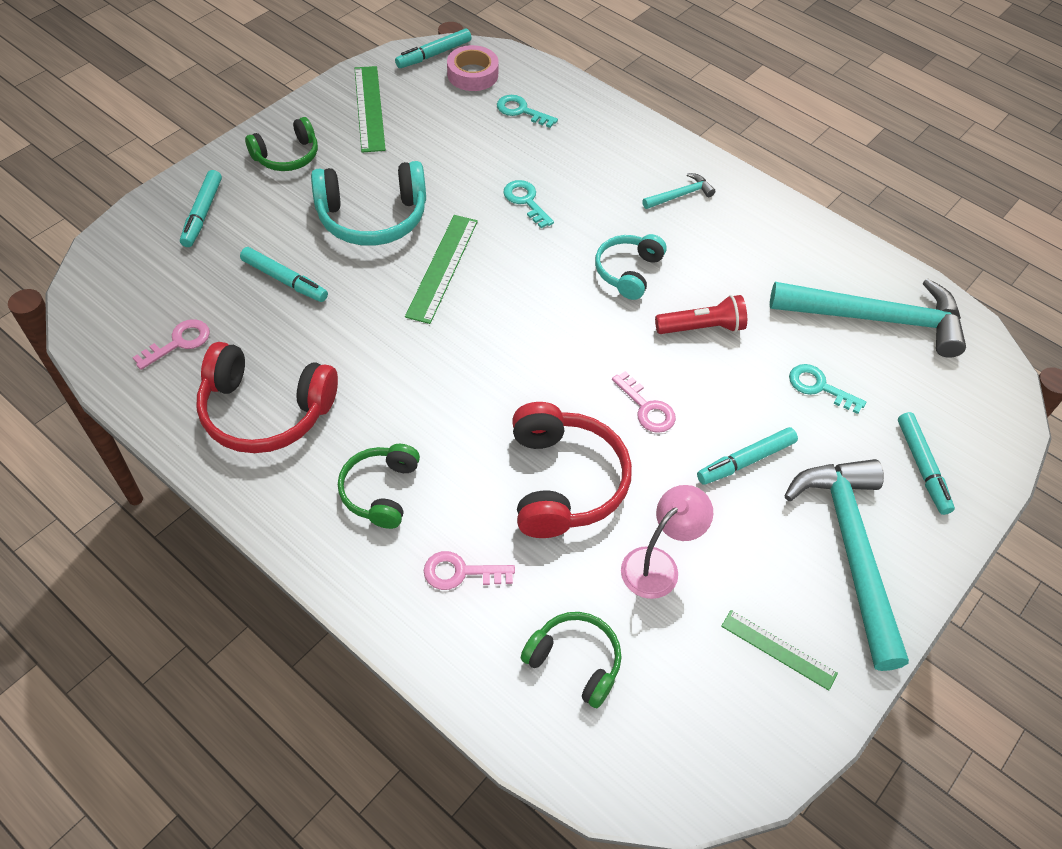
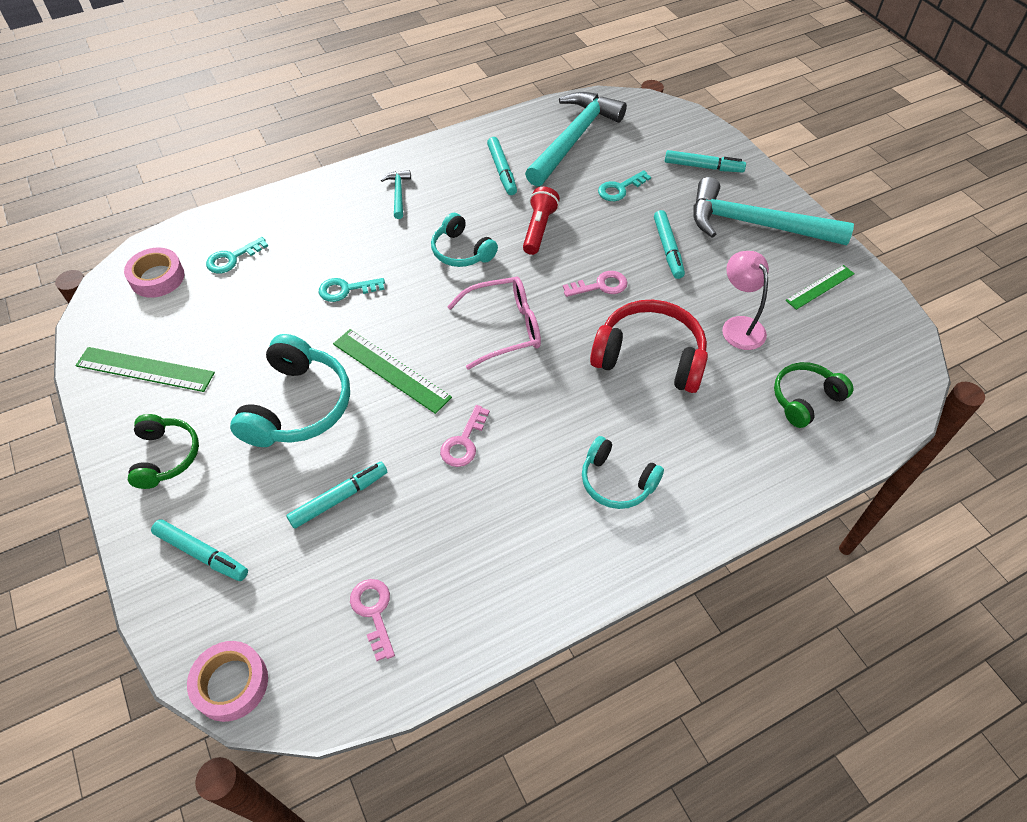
camera: 65 degrees left, 0 degrees up
(94, 275) = (231, 683): none -> pink tape
(265, 411) = (495, 551): red headphones -> none
(380, 491) = (616, 482): green headphones -> turquoise headphones
(433, 54) = (106, 298): turquoise marker -> turquoise marker (502, 171)
(461, 572) = (712, 447): pink key -> pink key (464, 442)
(539, 339) = (503, 328): none -> pink glasses

